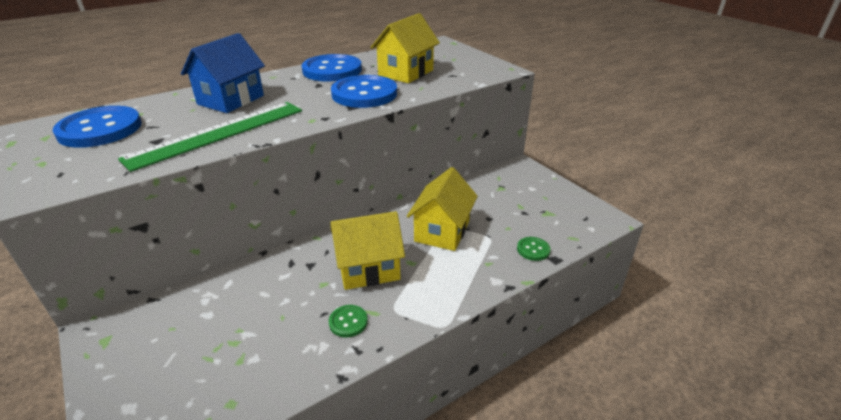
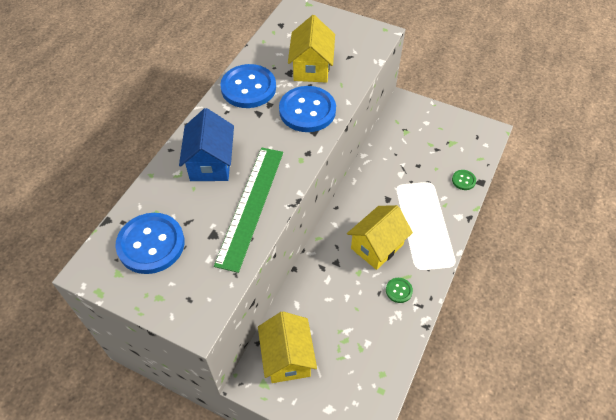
camera: 30 degrees left, 20 degrees up
(442, 231) = (397, 192): yellow house -> yellow house (287, 357)

